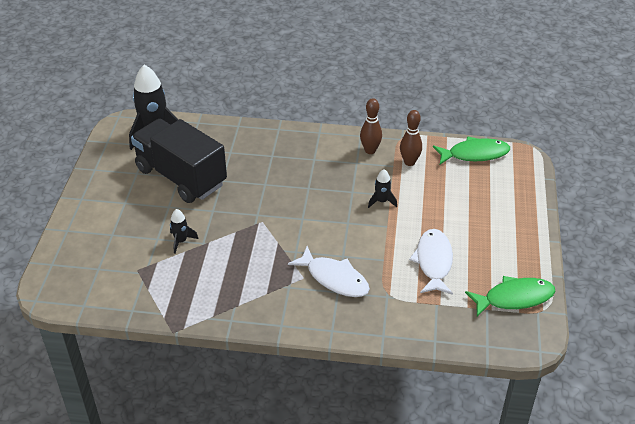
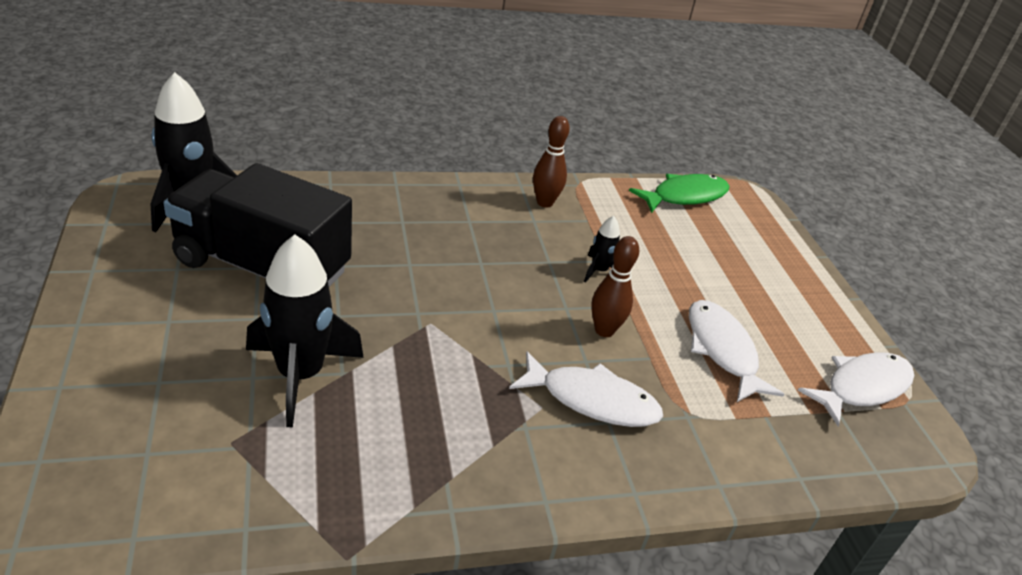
camera: 25 degrees left, 5 degrees down
(181, 241) = (300, 375): black rocket -> black rocket, size x2.09
(409, 162) = (607, 213): brown bowling pin -> brown bowling pin (604, 330)
(514, 298) = (862, 387): green fish -> white fish

